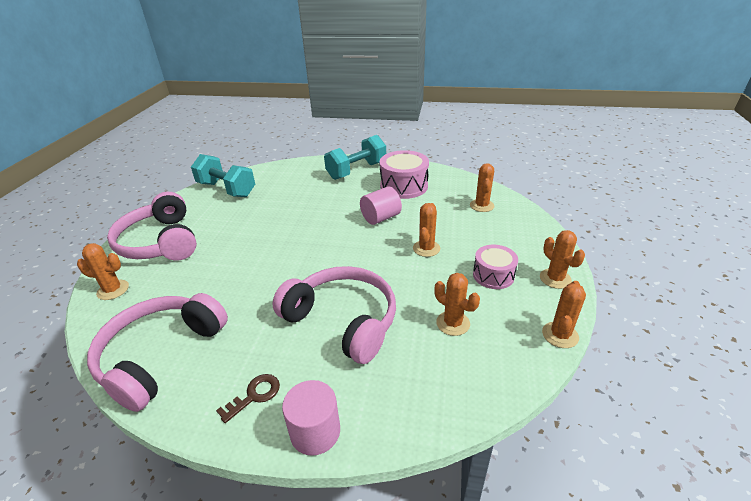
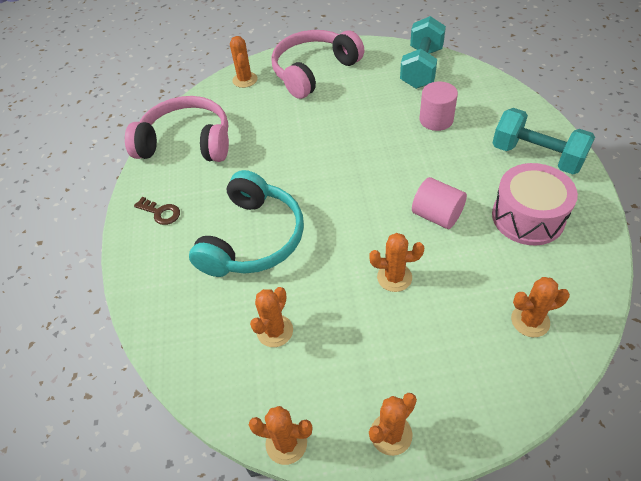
camera: 75 degrees right, 15 degrees up
(315, 431) = (135, 262): pink cylinder -> pink cylinder (436, 119)
(343, 320) = (253, 239): pink headphones -> turquoise headphones
(493, 275) = (370, 359): pink drum -> none

